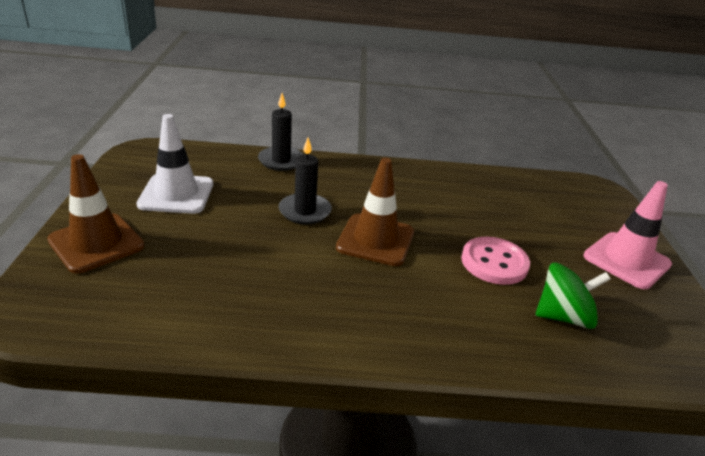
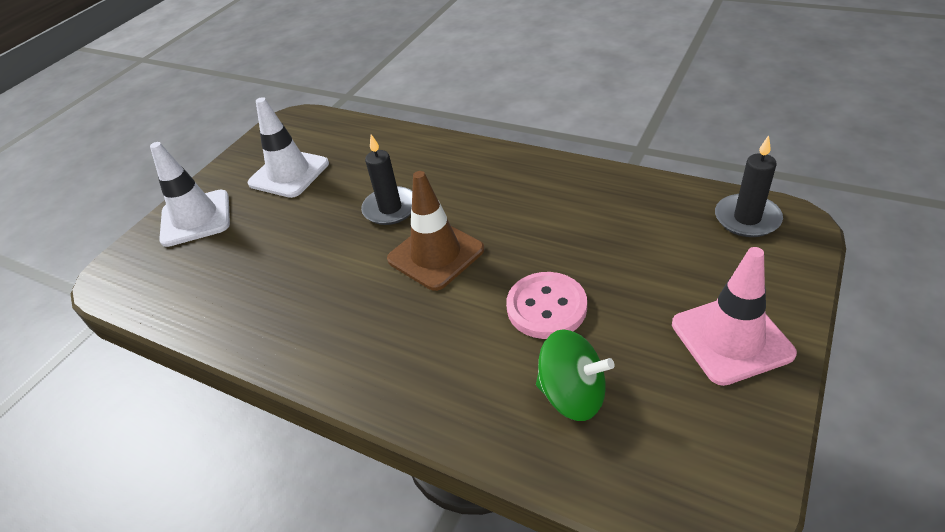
camera: 35 degrees right, 10 degrees up
(96, 243) = (196, 218): brown traffic cone -> white traffic cone
(281, 161) = (411, 142): black candle -> black candle (747, 218)

